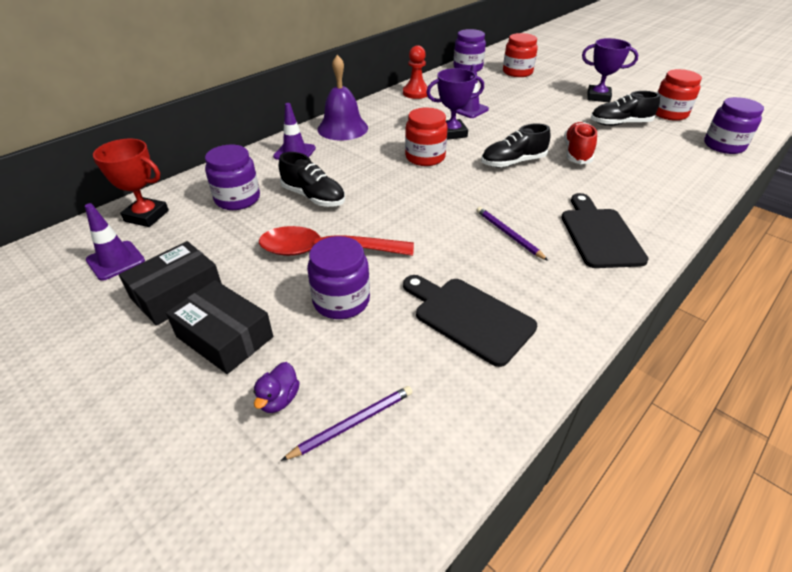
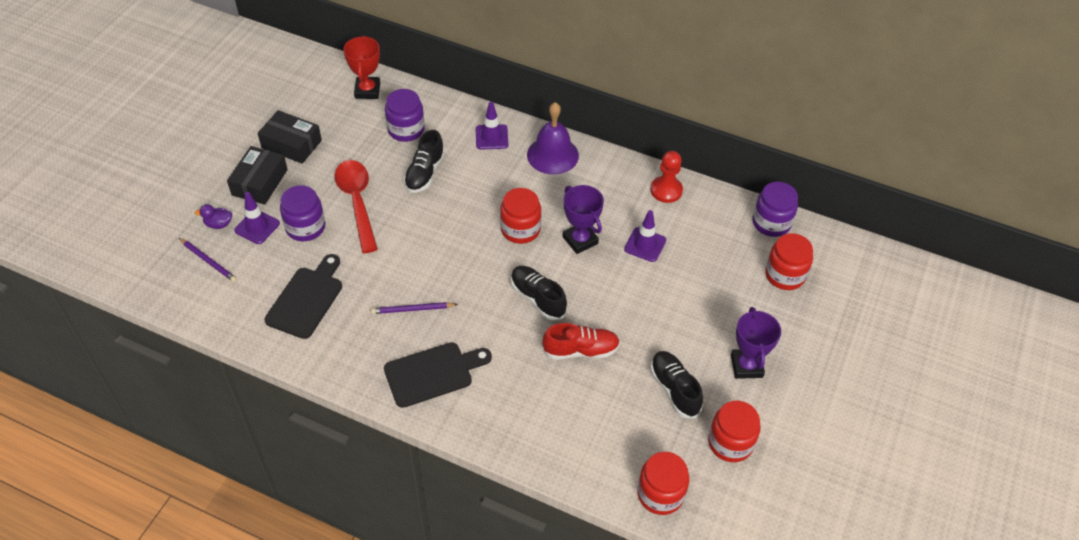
camera: 70 degrees right, 10 degrees up
(115, 260) = (314, 100): purple traffic cone -> purple traffic cone (257, 227)
(508, 234) = (412, 309): purple pencil -> purple pencil turned 135 degrees counterclockwise
(724, 146) = (660, 494): purple jar -> red jar

